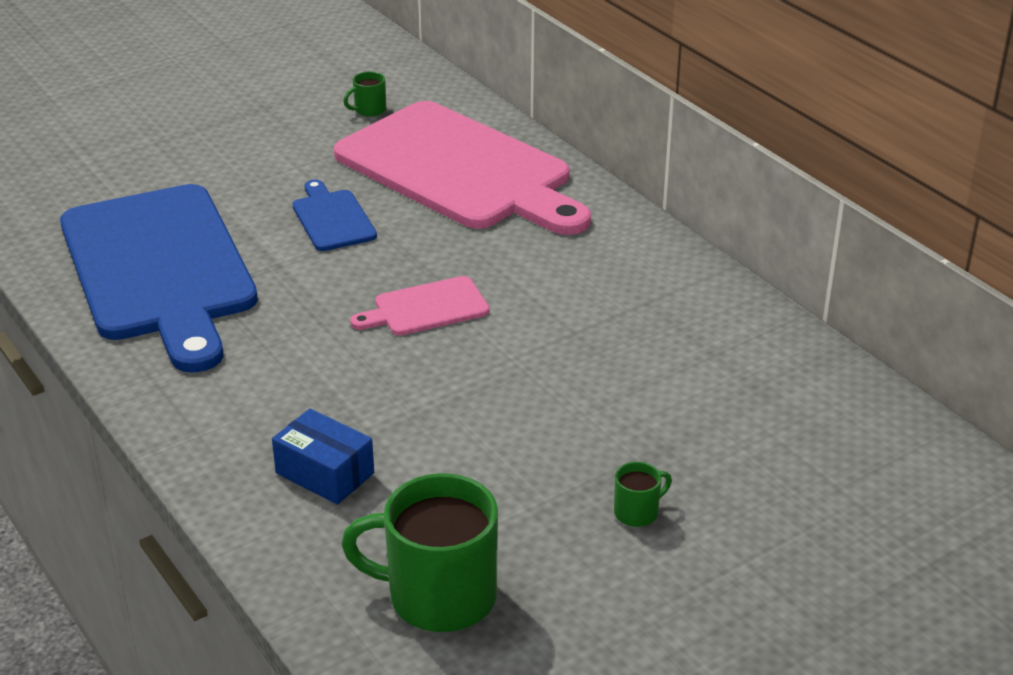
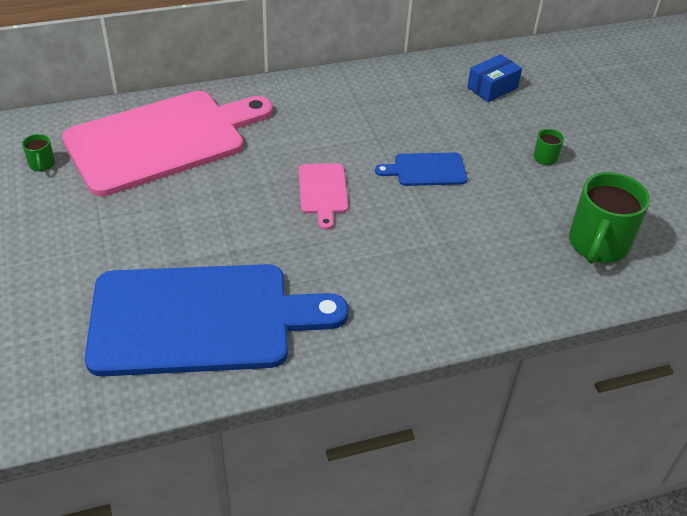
camera: 75 degrees left, 10 degrees up
(325, 473) = (479, 270): blue box -> blue box (492, 88)
(332, 218) = (187, 213): blue cutting board -> blue cutting board (426, 170)

